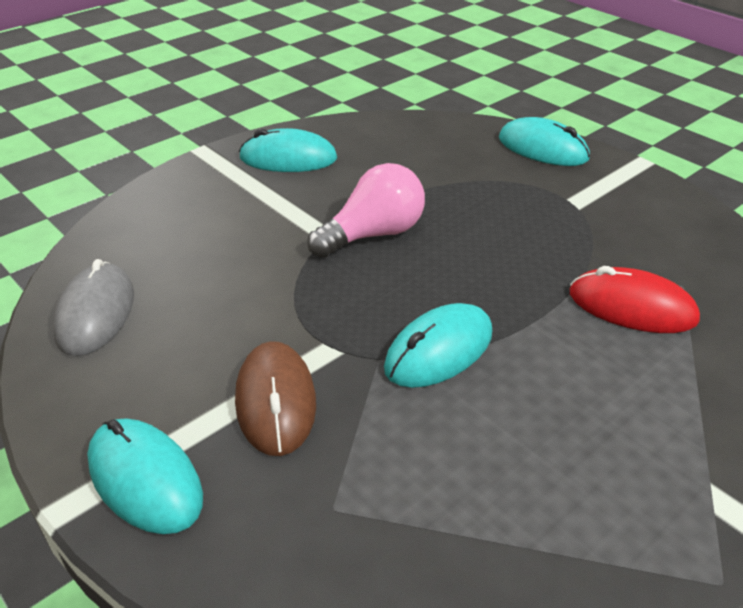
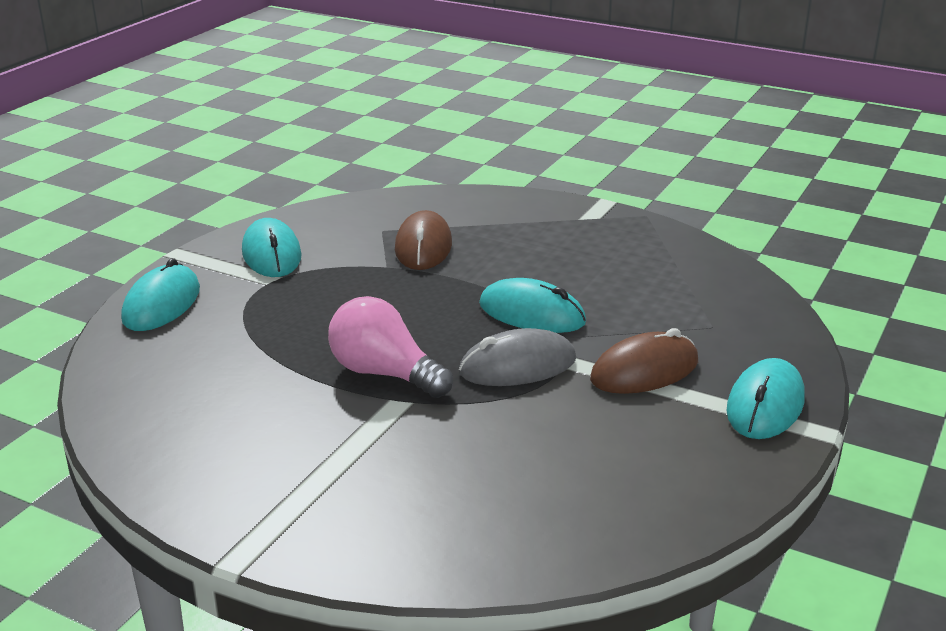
camera: 110 degrees left, 10 degrees down
(95, 313) = (624, 508): grey mouse -> grey mouse (517, 366)
(288, 158) = (238, 471): turquoise mouse -> turquoise mouse (271, 254)
(632, 307) = (423, 246): red mouse -> brown mouse

